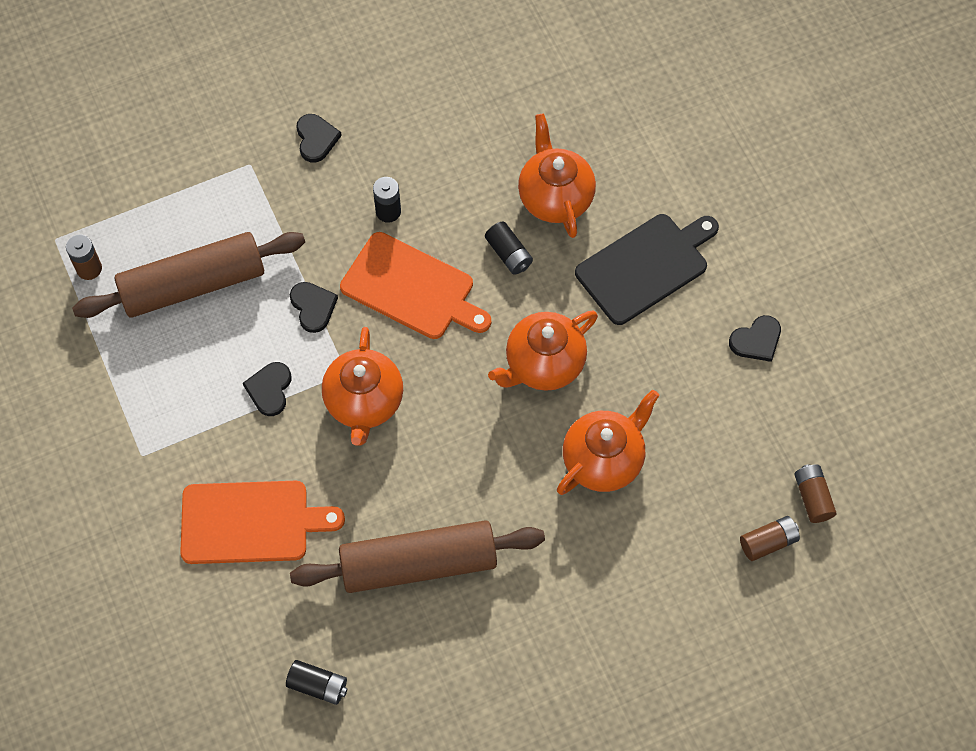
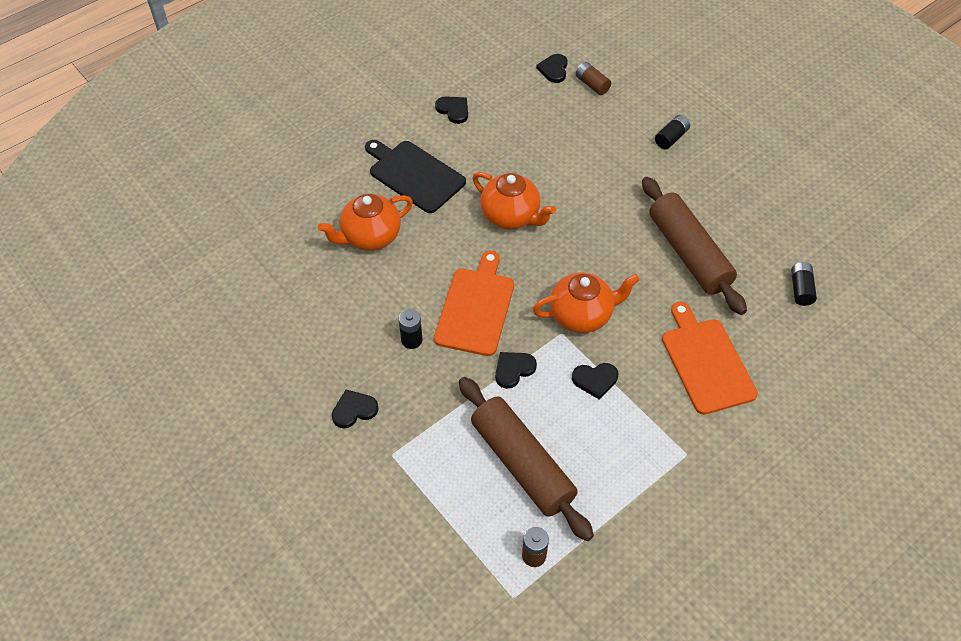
camera: 105 degrees left, 10 degrees down
(509, 254) = (427, 254): black battery -> black battery (671, 138)
(604, 460) = (570, 170): orange teapot -> none
(812, 497) = (553, 69): brown battery -> black heart

